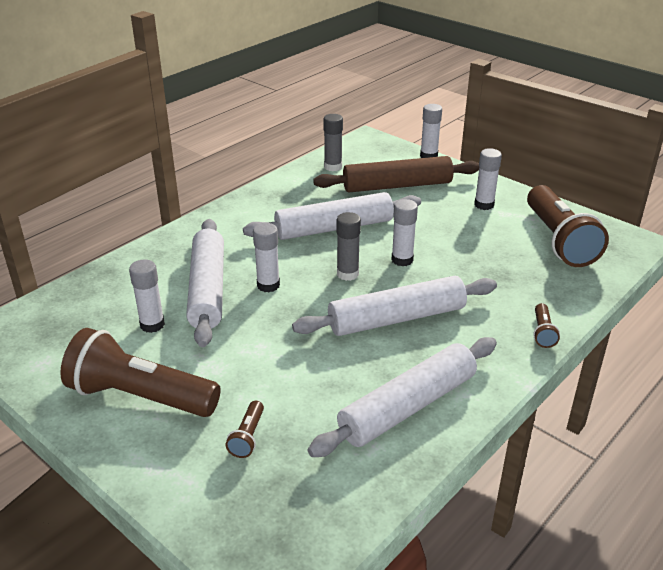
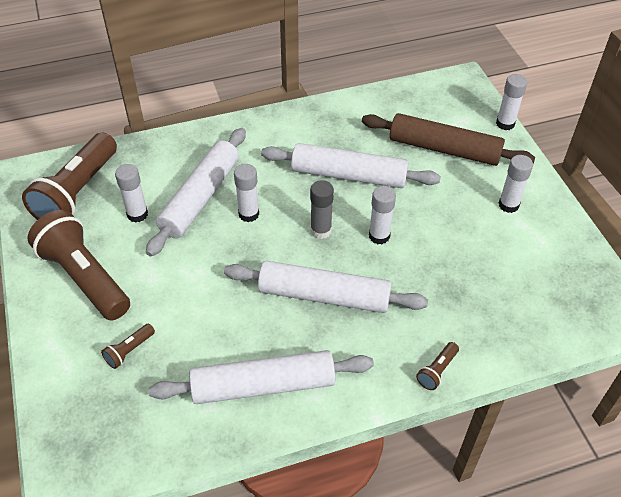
camera: 30 degrees right, 15 degrees up
(333, 167) = (403, 103): grey glue stick -> none
(559, 240) = (545, 278): brown flashlight -> brown flashlight (77, 192)

